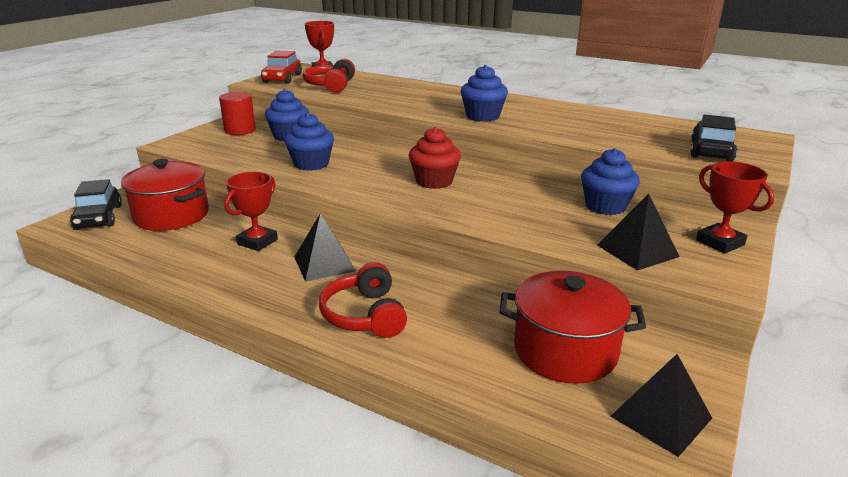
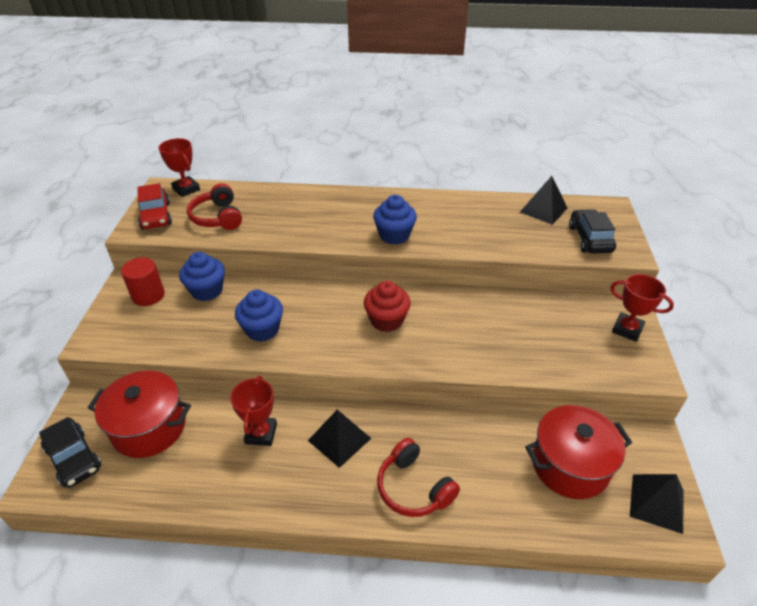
camera: 25 degrees left, 15 degrees up
(605, 206) = (532, 311): blue cupcake -> none
(637, 250) = (583, 359): black pyramid -> black pyramid (543, 210)

